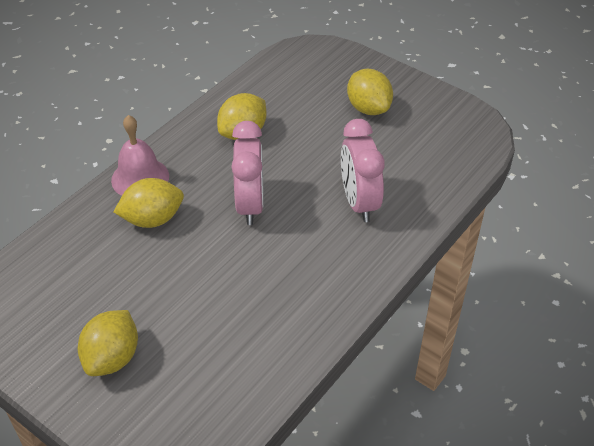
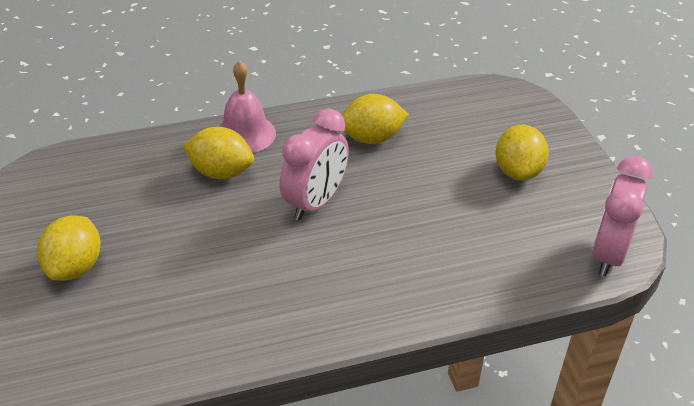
camera: 35 degrees right, 5 degrees down
(112, 358) = (75, 267): yellow lemon -> yellow lemon turned 45 degrees counterclockwise
(359, 202) = (420, 253): pink clock -> pink clock (608, 254)

